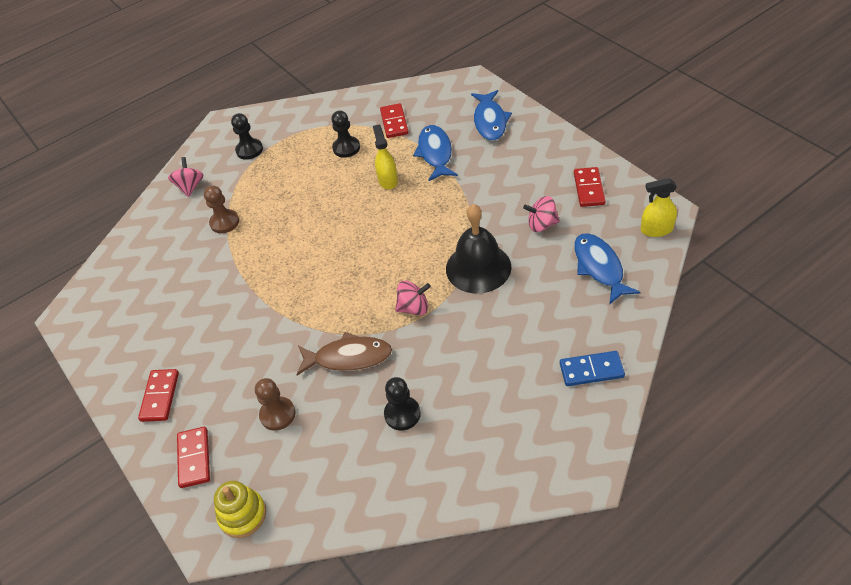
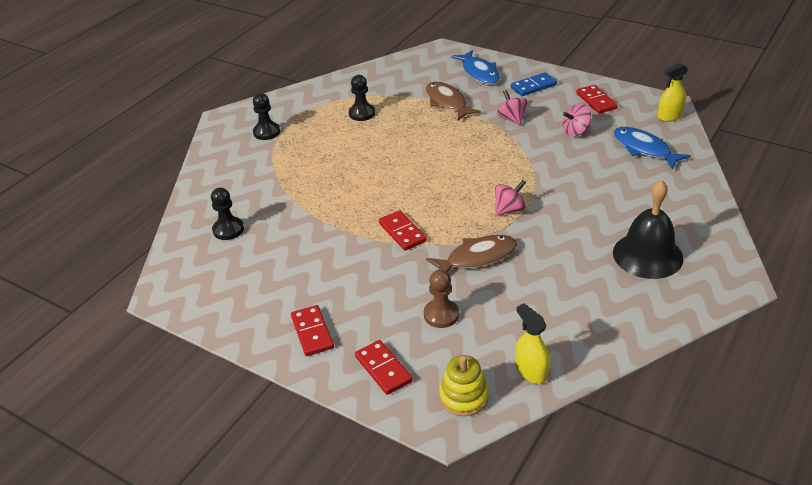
camera: 25 degrees left, 10 degrees down
(190, 187) = (225, 170): pink spinning top -> pink spinning top (511, 119)
(224, 222) = (281, 189): brown pawn -> none
(388, 180) = (418, 128): yellow spray bottle -> yellow spray bottle (531, 371)
(394, 122) = (393, 88): red domino -> red domino (402, 232)
(402, 414) = (556, 284): black pawn -> black pawn (228, 229)
(435, 153) = (447, 102): blue fish -> brown fish
(478, 267) = (544, 170): black bell -> black bell (647, 255)
(591, 370) = (689, 215): blue domino -> blue domino (533, 86)

